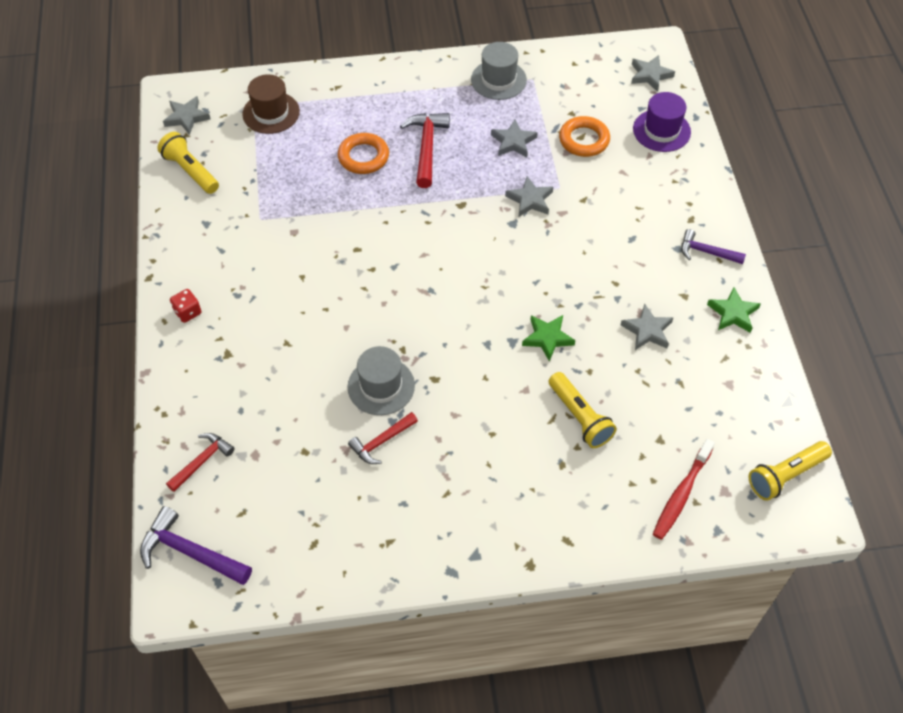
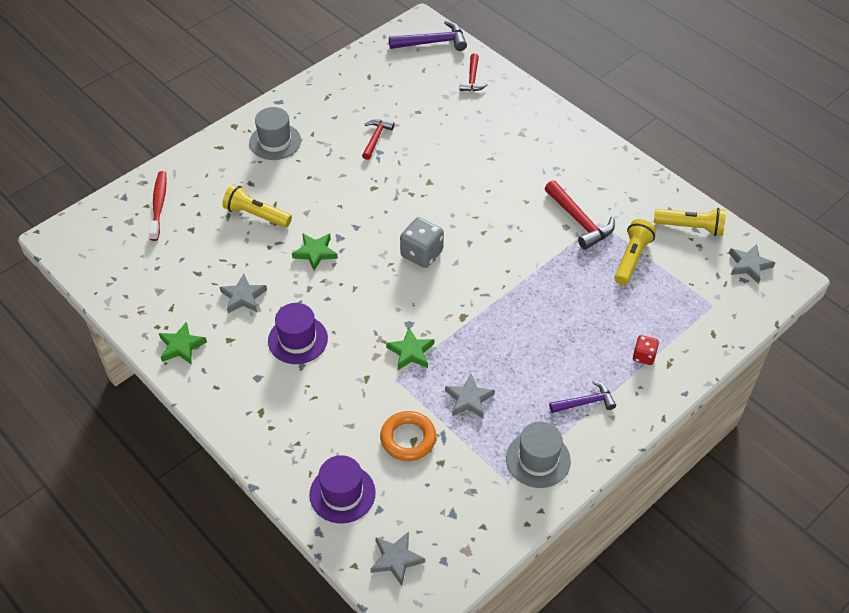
camera: 145 degrees right, 5 degrees down
(188, 312) = (574, 142): red dice -> red dice (644, 356)
(271, 113) = (692, 307): brown hat -> none
(363, 157) = (578, 312): orange ring -> none
(381, 386) = (405, 166): grey hat -> grey hat (275, 141)
(426, 147) = (536, 350): red hammer -> red hammer (579, 221)
(447, 280) = (421, 254): none -> grey dice
(530, 200) = (411, 352): grey star -> green star
(621, 262) = (298, 340): none -> purple hat
(706, 252) = (230, 388): purple hammer -> purple hammer (585, 402)
(785, 475) = (90, 251): yellow flashlight -> yellow flashlight (632, 258)

